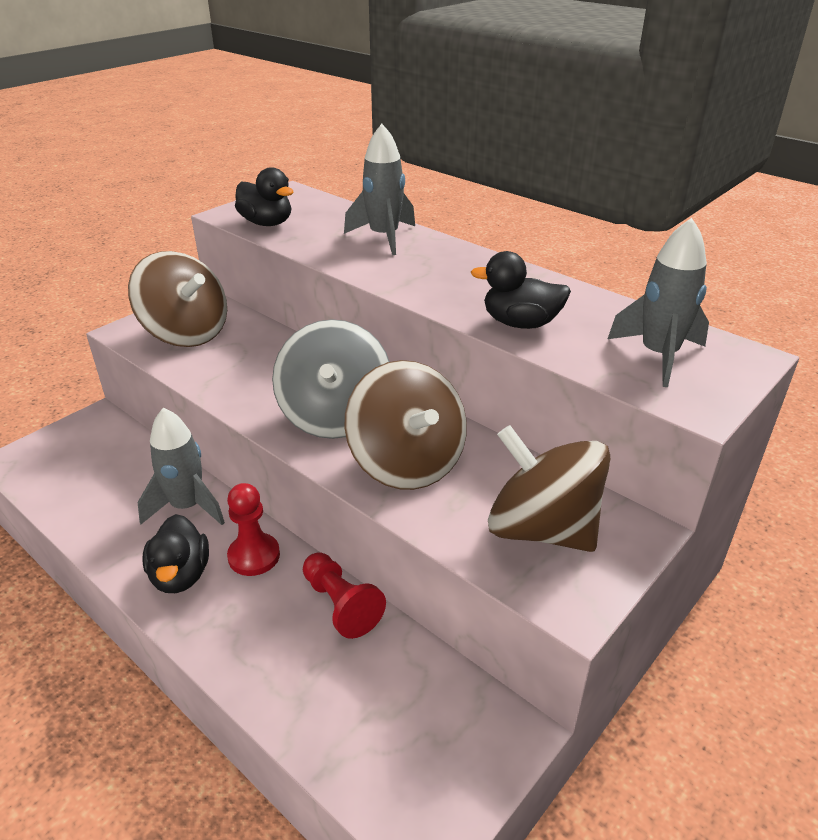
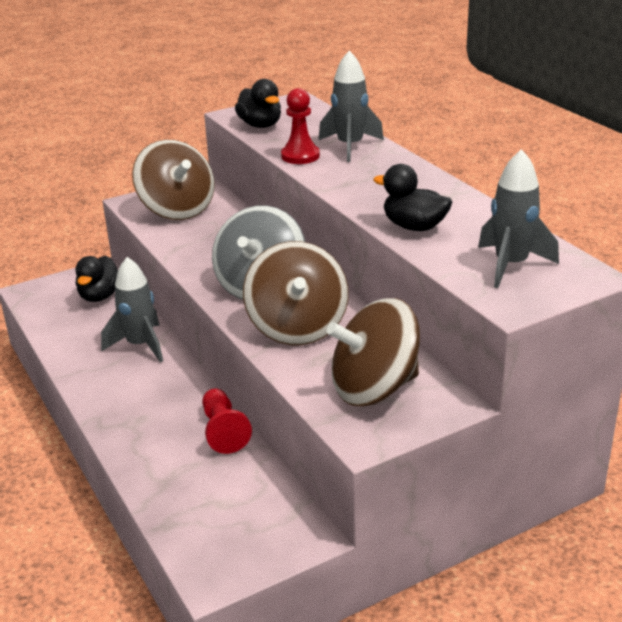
camera: 20 degrees right, 5 degrees down
(180, 575) = (116, 389): black duck -> black duck (100, 296)
(254, 556) = (174, 387): red pawn -> red pawn (300, 156)
(542, 529) = (374, 388): brown spinning top -> brown spinning top turned 75 degrees counterclockwise

